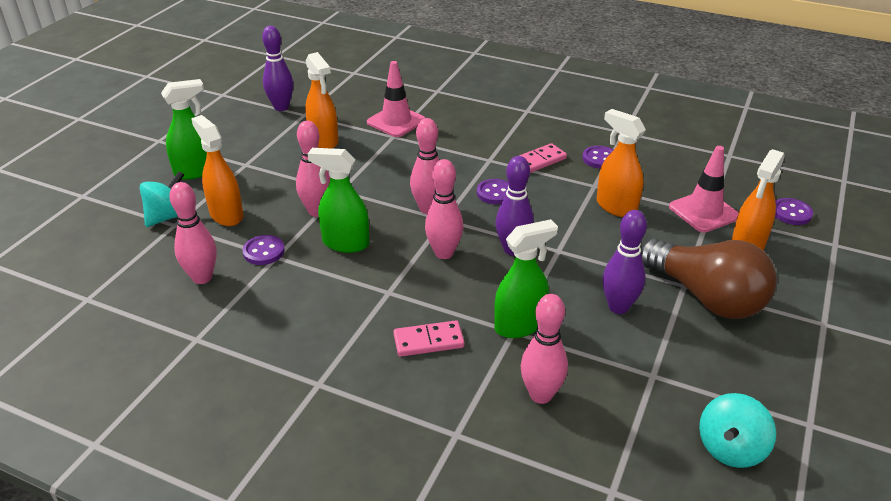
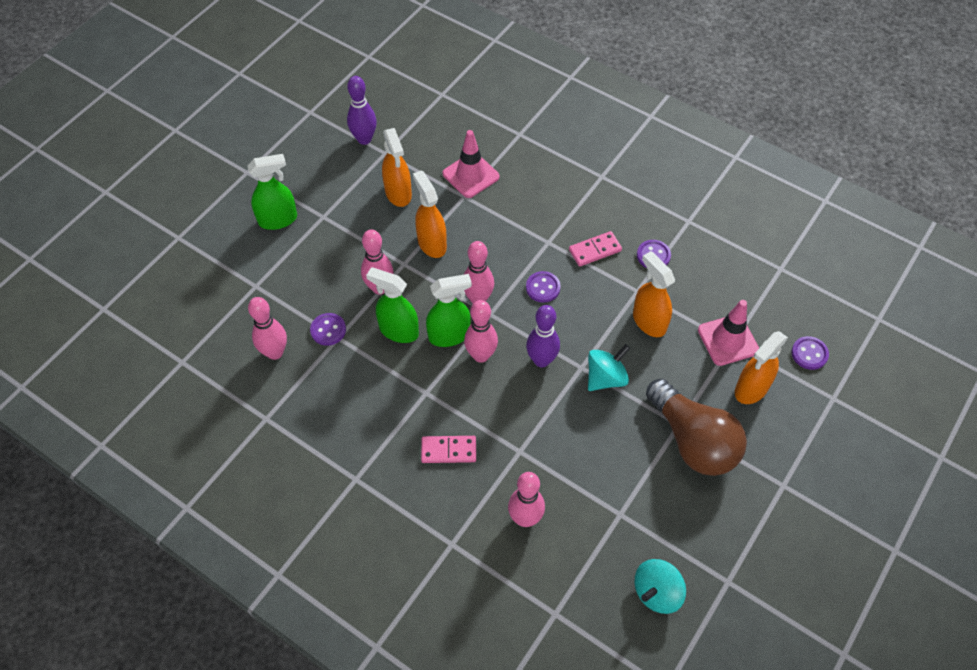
camera: 10 degrees right, 20 degrees up
(168, 217) = (251, 275): turquoise spinning top -> turquoise spinning top (606, 378)
(226, 215) = (300, 280): orange spray bottle -> orange spray bottle (432, 243)
(520, 325) = (526, 446): green spray bottle -> green spray bottle (449, 335)
(618, 307) = (614, 439): purple bowling pin -> none

